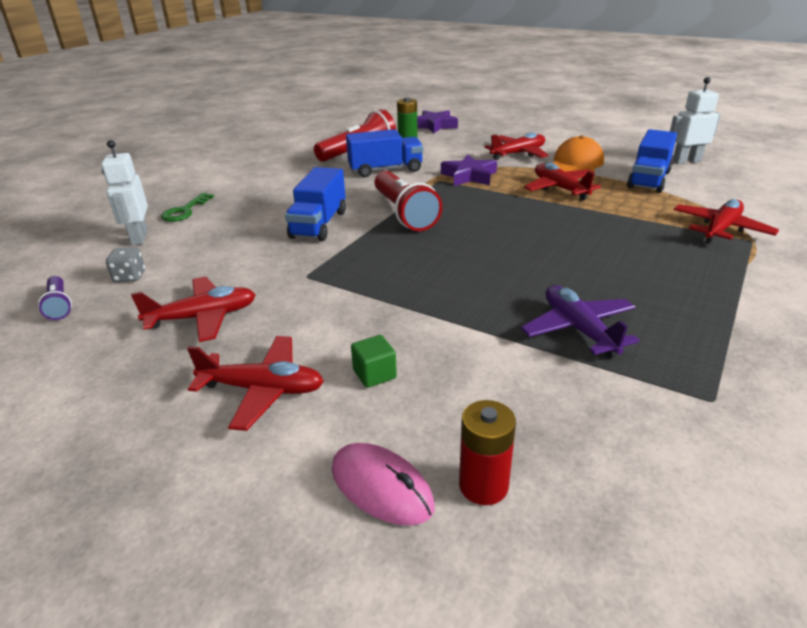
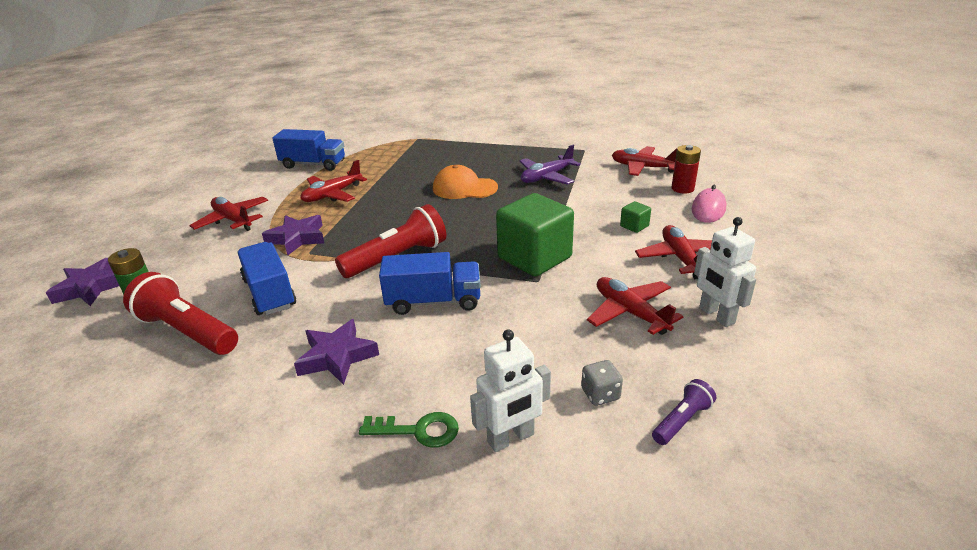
camera: 105 degrees left, 0 degrees up
(284, 190) = (337, 357): none -> purple star
(351, 281) = (534, 258): none -> green cube
(576, 163) = (268, 192): orange cap -> orange cap (464, 188)
(686, 161) = (272, 153): white robot -> white robot (716, 315)
(720, 229) = (403, 145): red plane -> red plane (643, 167)

